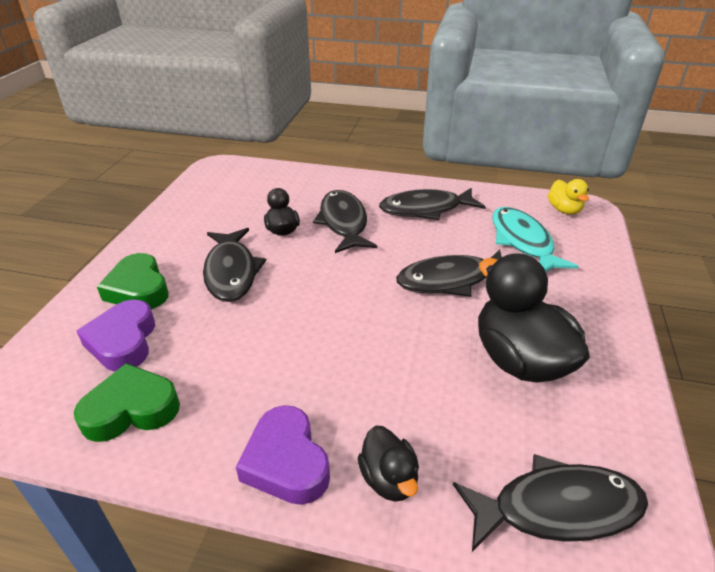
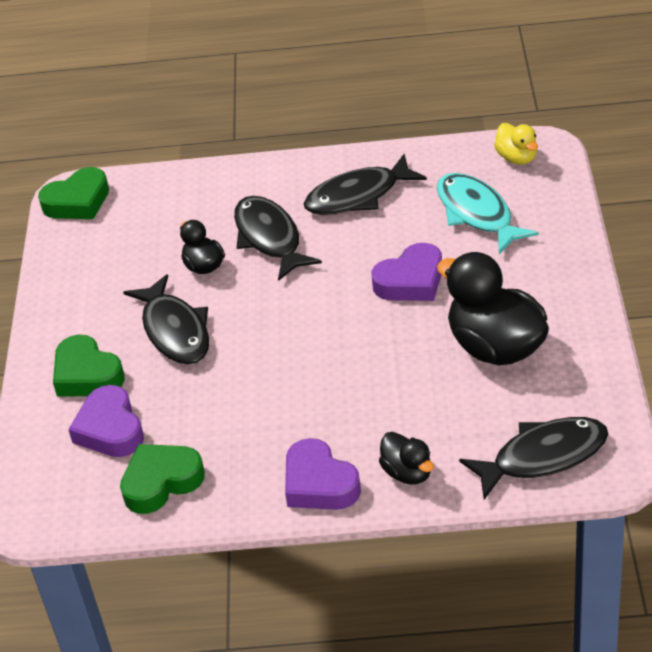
camera: 10 degrees left, 5 degrees up
(218, 172) = (78, 201): none -> green heart
(450, 280) = (411, 281): black fish -> purple heart

